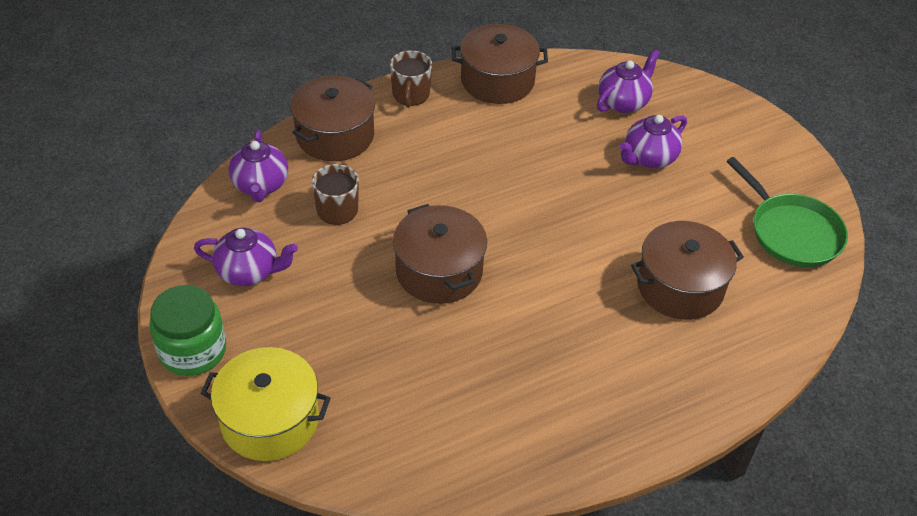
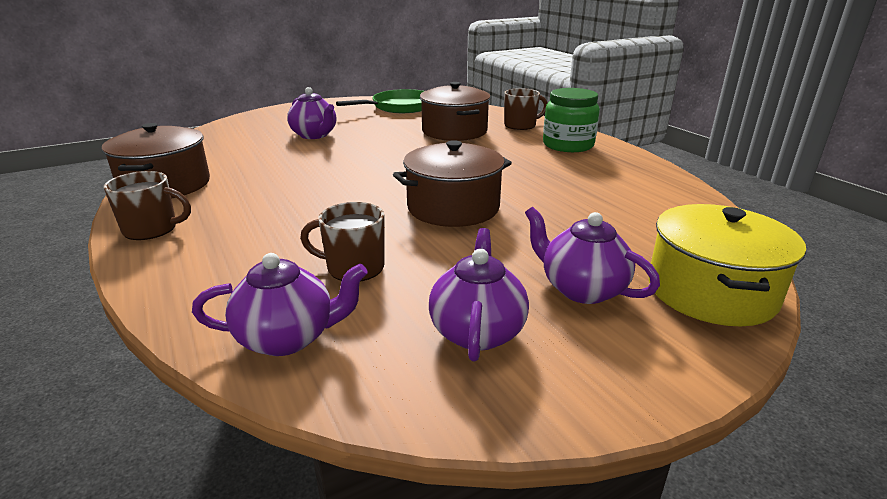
camera: 90 degrees left, 20 degrees down
(192, 350) = (649, 370): green jar -> green jar (568, 145)
(335, 135) = (200, 278): brown pot -> none
(623, 102) = (239, 140): purple teapot -> purple teapot (582, 289)
(718, 363) = (521, 125): none -> brown mug

